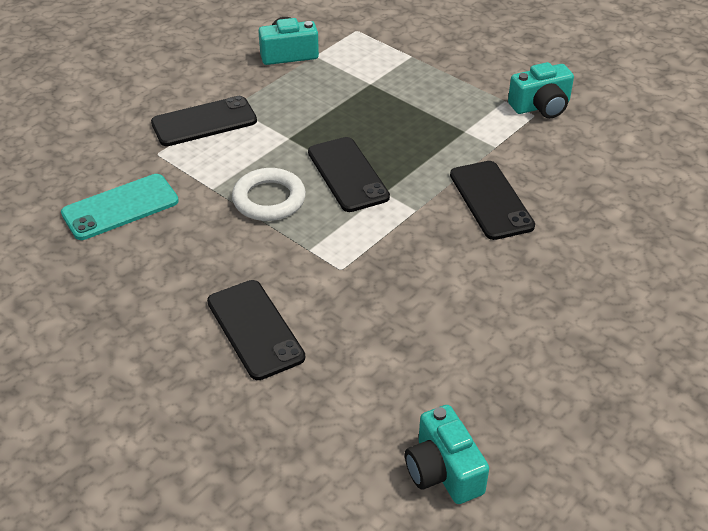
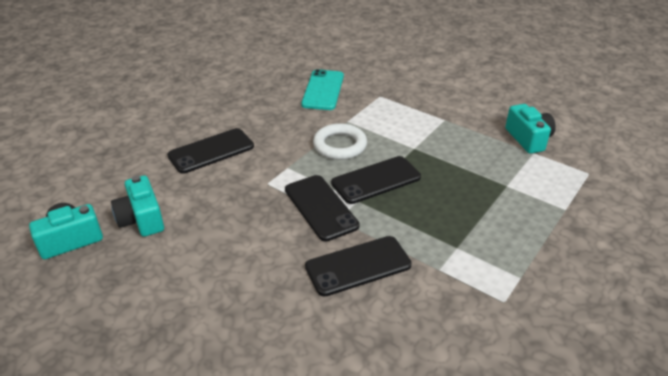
camera: 85 degrees right, 5 degrees down
(120, 207) = (323, 90): turquoise phone -> turquoise phone turned 45 degrees clockwise
(204, 122) = (421, 110): black phone -> black phone (320, 207)
(541, 106) = (522, 307): turquoise camera -> turquoise camera (141, 219)

